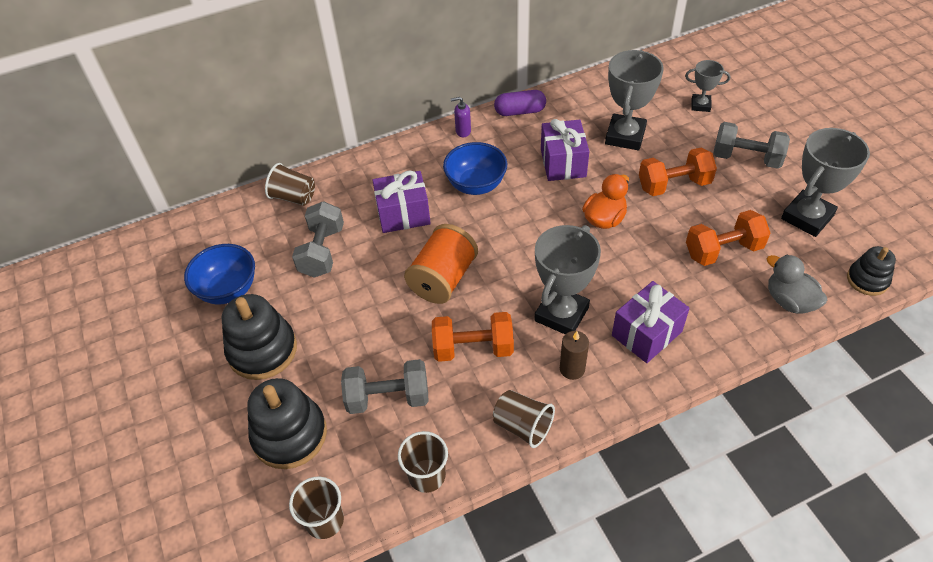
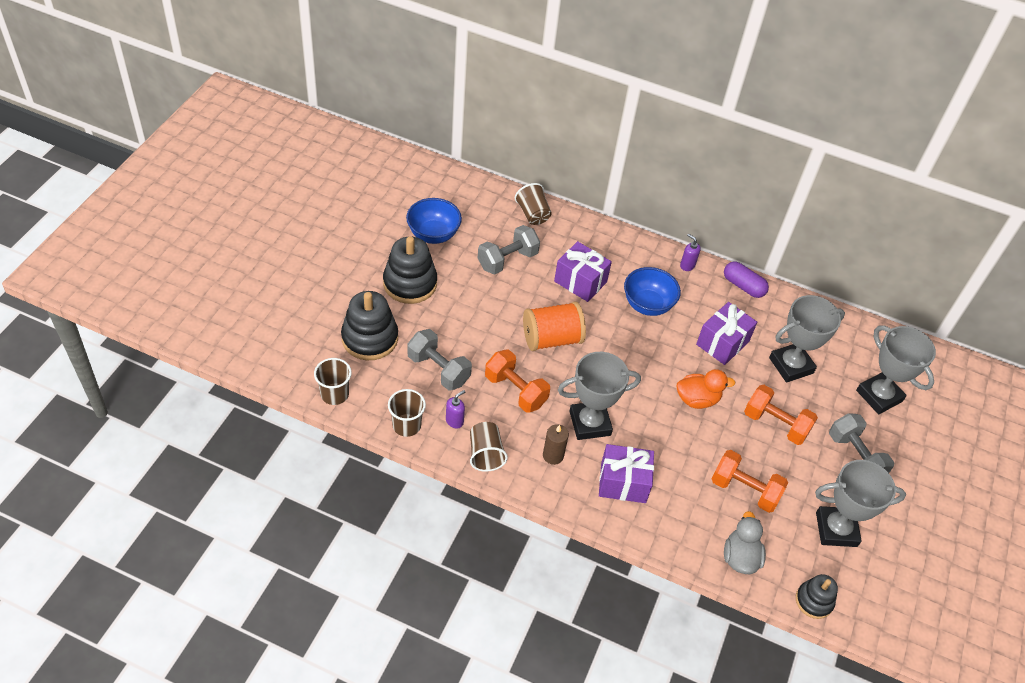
camera: 40 degrees right, 0 degrees up
(461, 426) = (454, 421): none -> purple soap dispenser
(700, 105) = (879, 396): grey trophy -> grey trophy, size x1.83

